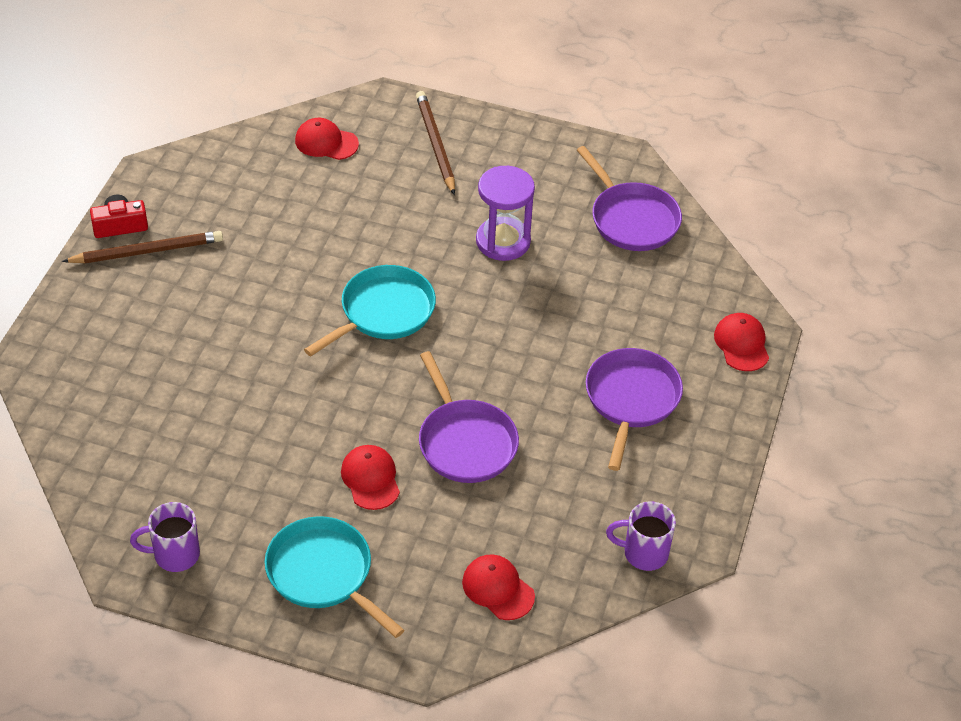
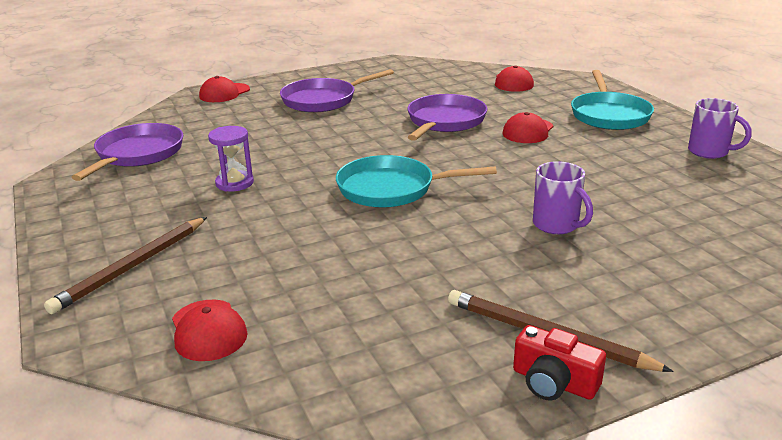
camera: 130 degrees left, 20 degrees down
(503, 241) = (234, 183): purple hourglass -> purple hourglass, size x0.66
(643, 553) = (421, 68): purple mug -> purple mug (557, 225)

